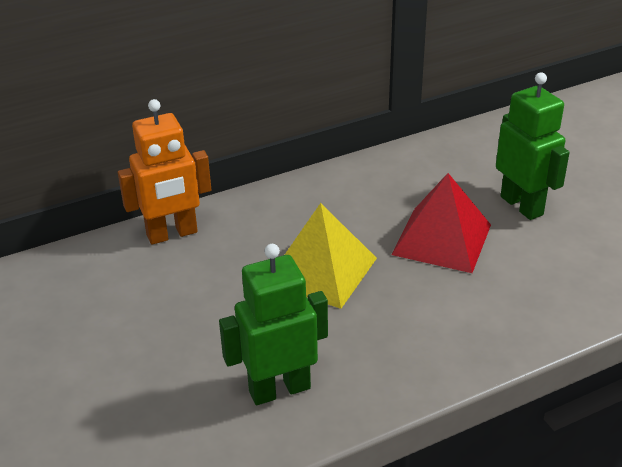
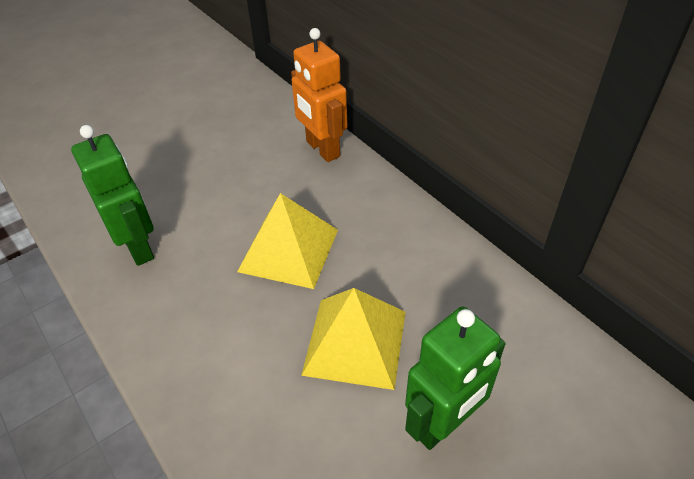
camera: 80 degrees right, 10 degrees up
(442, 239) = (355, 342): red pyramid -> yellow pyramid

